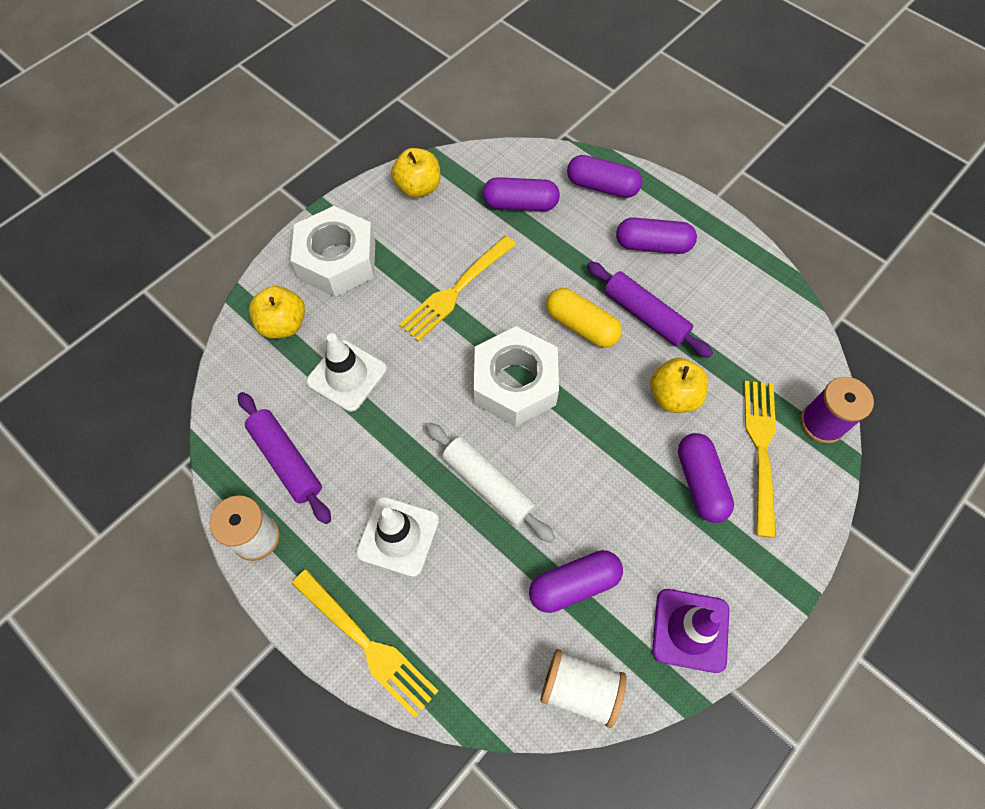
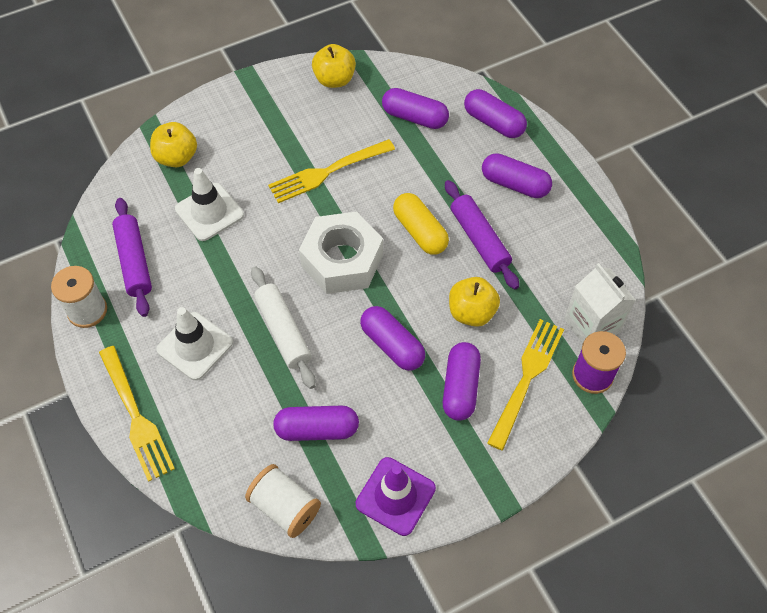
camera: 20 degrees right, 5 degrees down
(337, 260) = (241, 119): white nut -> none
(609, 460) = (392, 345): none -> purple capsule
(797, 370) = (592, 325): none -> white carton

